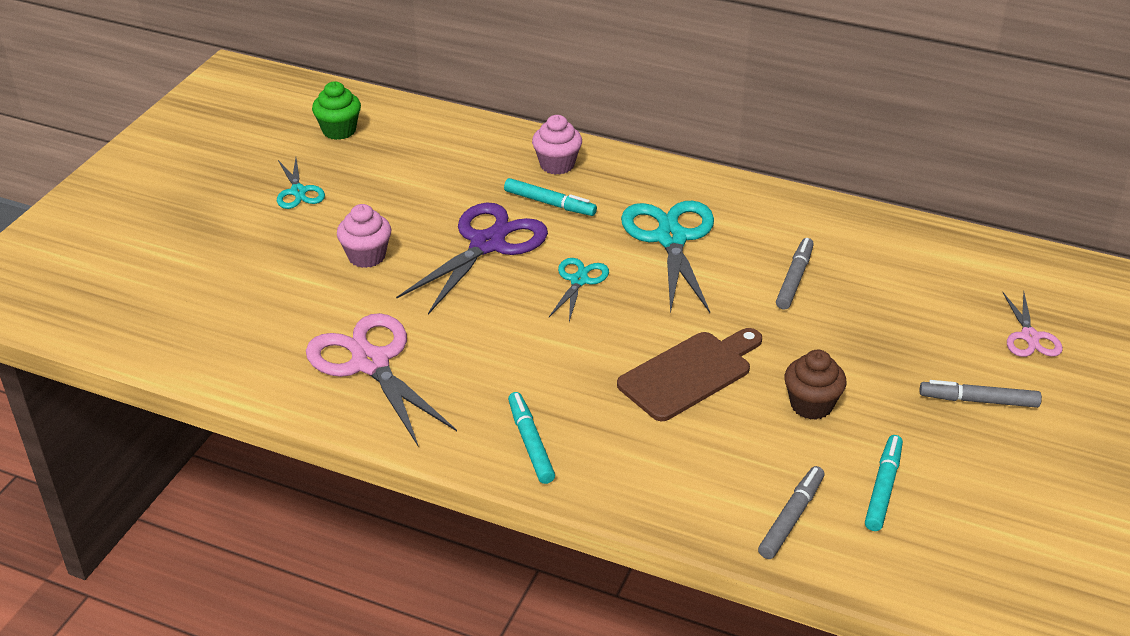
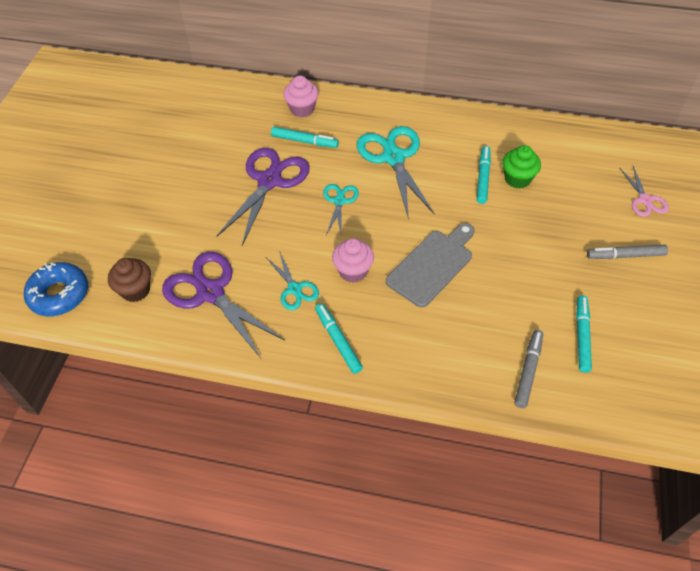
camera: 10 degrees left, 15 degrees up
(169, 337) = (59, 294): none -> blue donut
(298, 192) = (126, 157): turquoise scissors -> turquoise scissors (295, 289)
(339, 130) = (143, 102): green cupcake -> green cupcake (517, 179)
(366, 256) = (187, 204): pink cupcake -> pink cupcake (353, 271)
(370, 363) = (210, 292): pink scissors -> purple scissors
(689, 373) = (432, 265): brown cutting board -> grey cutting board
(794, 279) = (483, 178): grey marker -> turquoise marker
(811, 405) = (519, 277): brown cupcake -> brown cupcake (135, 290)

